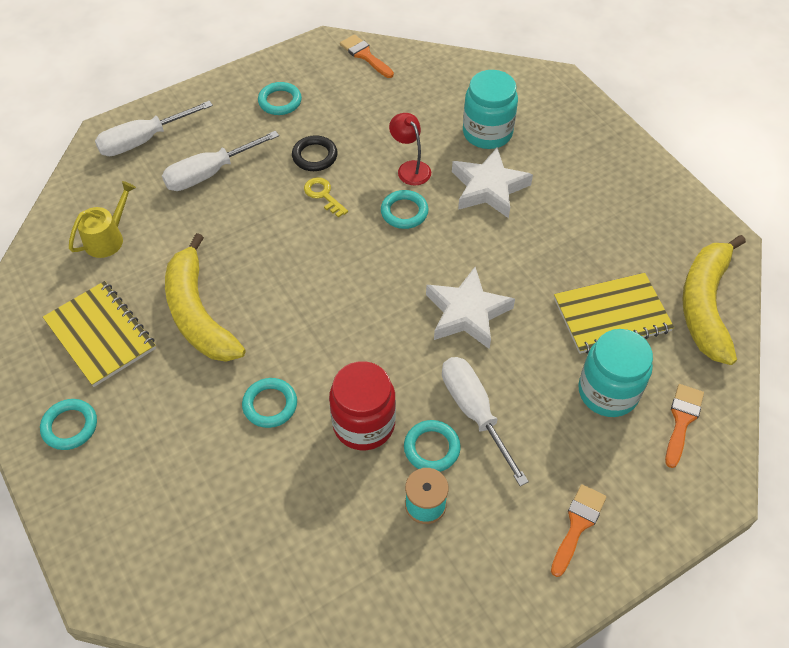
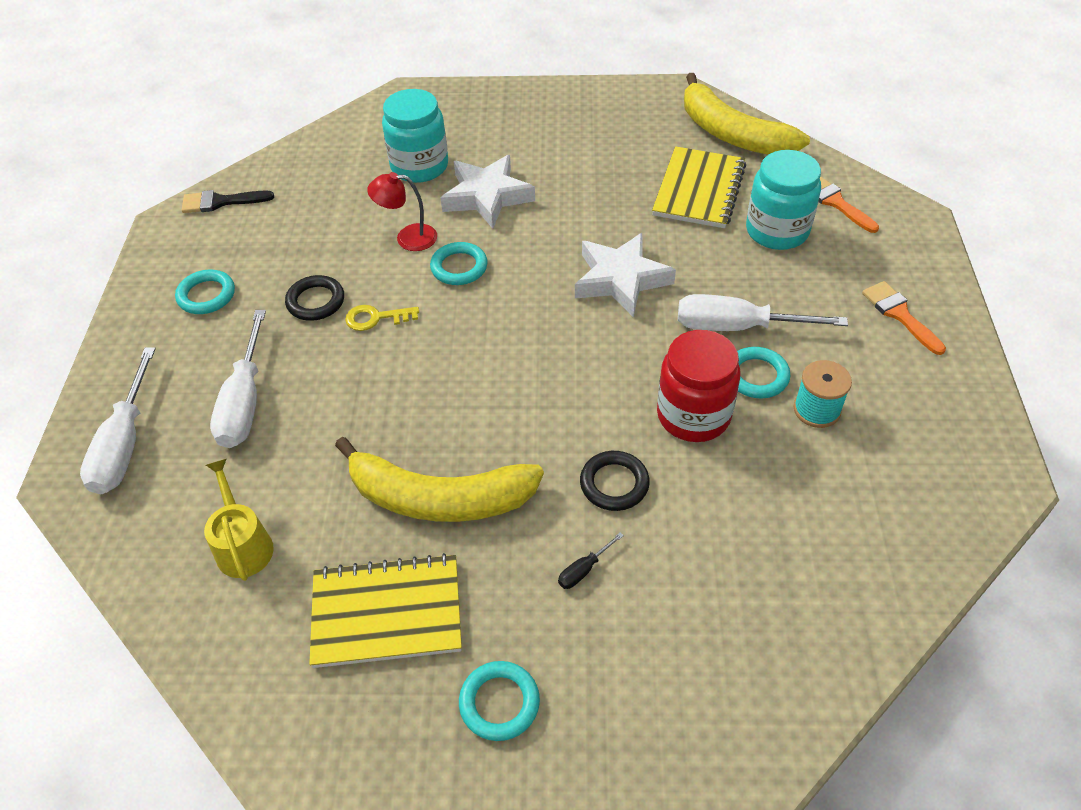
camera: 55 degrees left, 5 degrees down
(189, 422) = (583, 570): none -> black screwdriver
(270, 405) = (614, 484): turquoise ring -> black ring
(365, 55) = (221, 202): orange brush -> black brush

